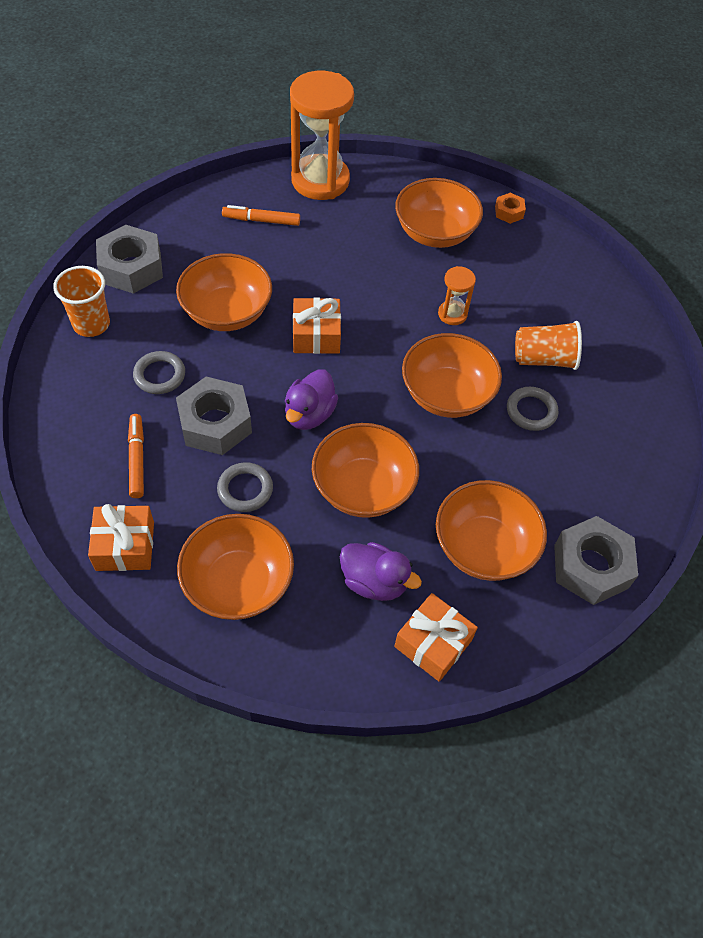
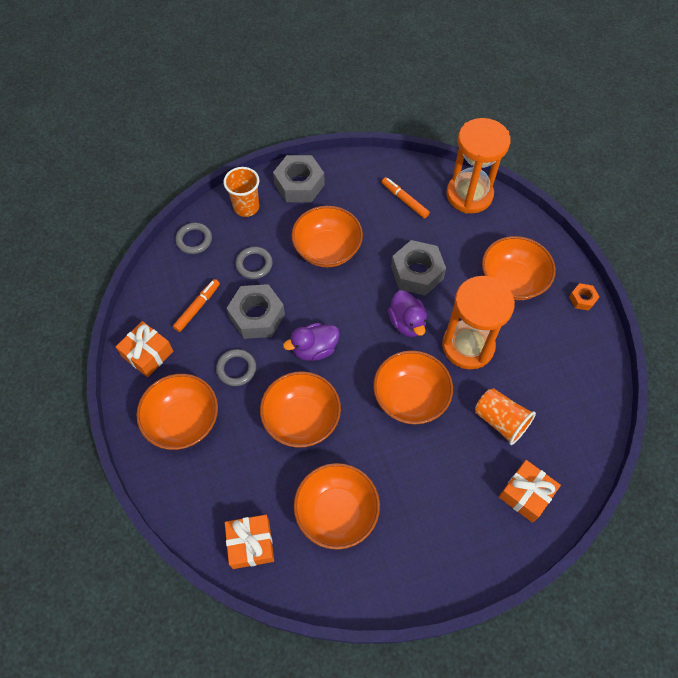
camera: 45 degrees right, 5 degrees up
(316, 335) = (366, 301): orange gift -> orange gift (526, 494)
(374, 582) = (254, 480): purple duck -> purple duck (407, 323)
(452, 314) = (468, 346): orange hourglass -> orange hourglass, size x2.17
(531, 411) = (455, 449): grey ring -> grey ring (194, 240)
(590, 566) = (390, 580): grey nut -> grey nut (417, 273)

